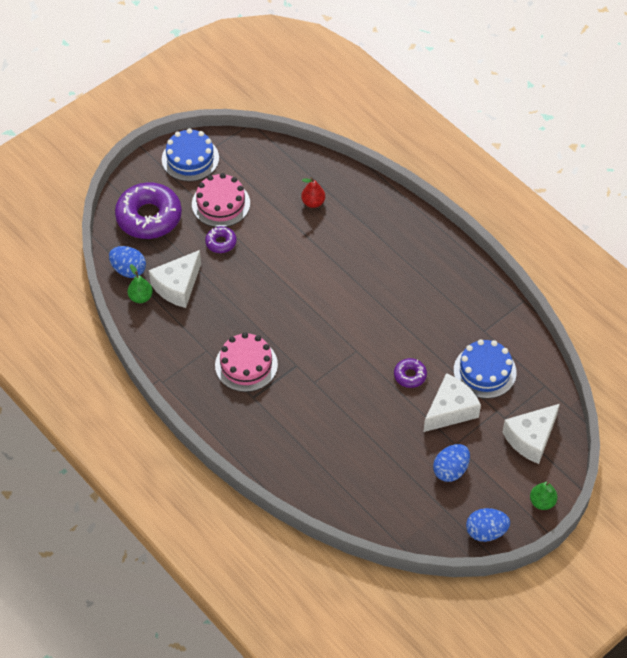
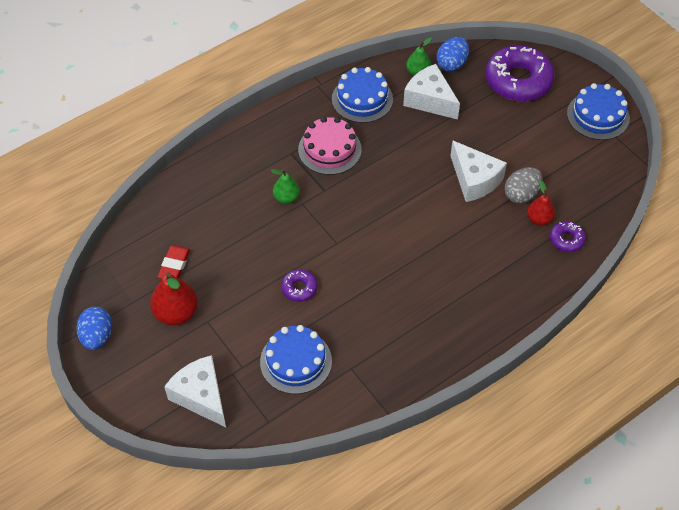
camera: 95 degrees right, 0 degrees up
(179, 342) = (362, 99): none -> blue cake
(221, 204) = (536, 138): pink cake -> none
(221, 242) = (484, 136): purple donut -> purple donut (566, 239)
(287, 215) = (521, 194): none -> grey egg
(398, 480) = (174, 265): none -> red eraser
(450, 410) = (250, 321): white cheese -> white cheese (474, 180)
(450, 470) = (176, 313): blue egg -> red pear
(542, 502) = (120, 395): green pear -> green pear (286, 198)

